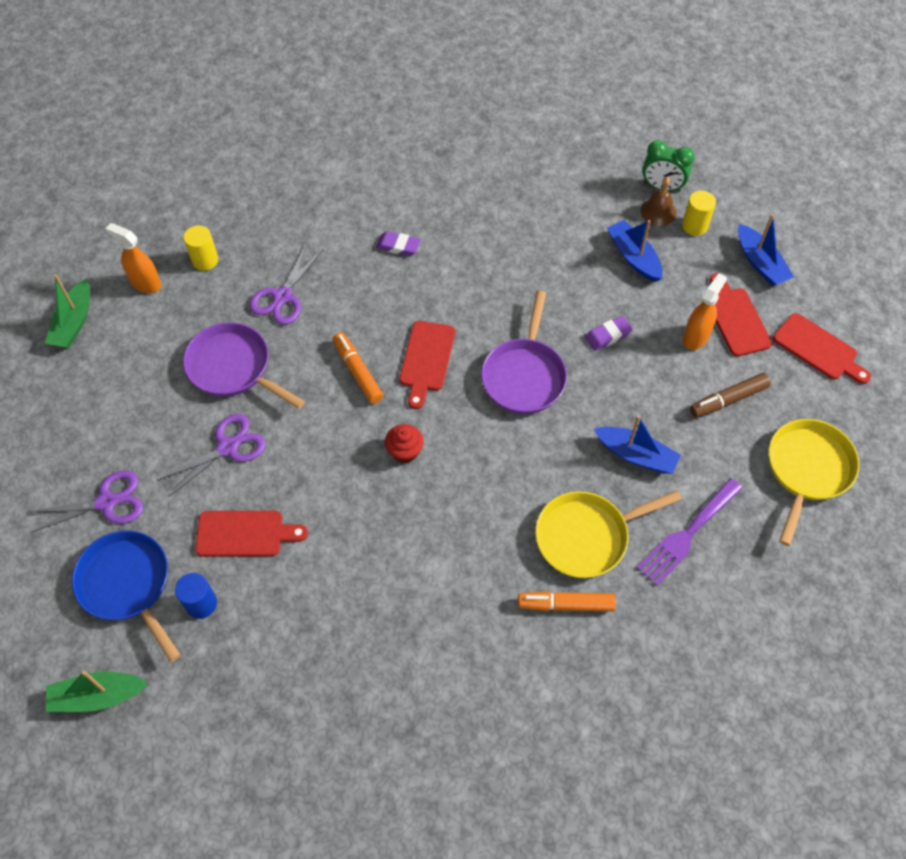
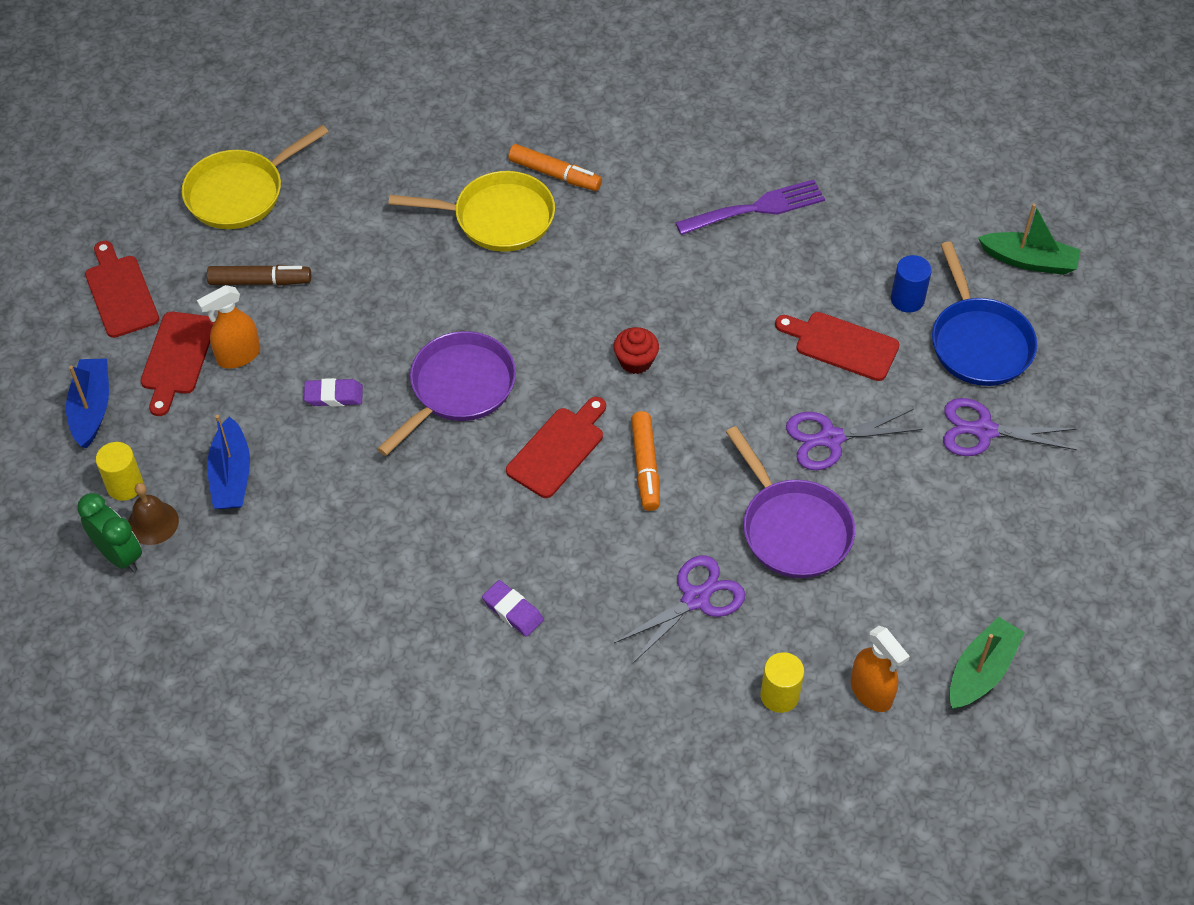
camera: 155 degrees left, 5 degrees down
(636, 455) = (396, 267): blue boat -> none
(687, 534) = (401, 185): purple fork -> purple fork (756, 208)

